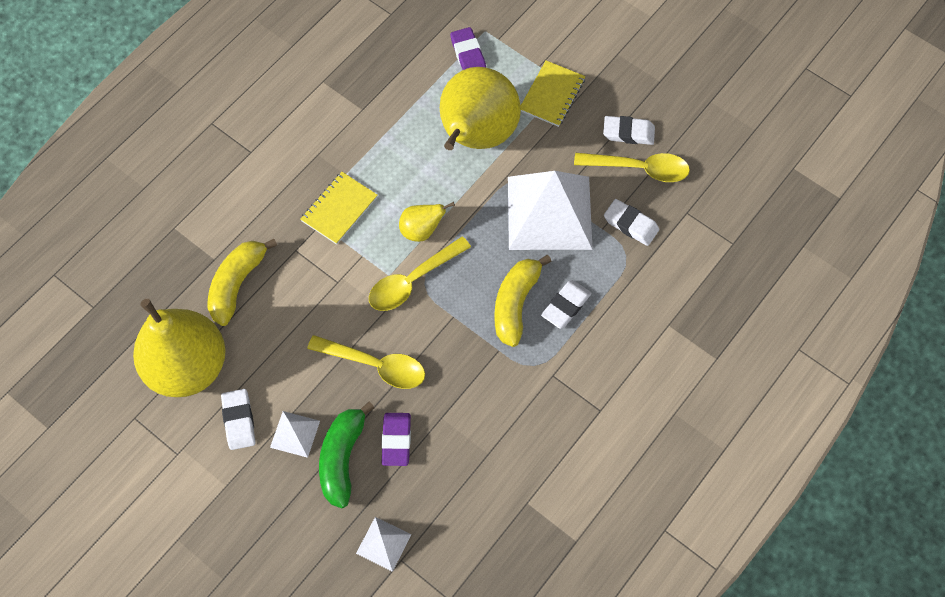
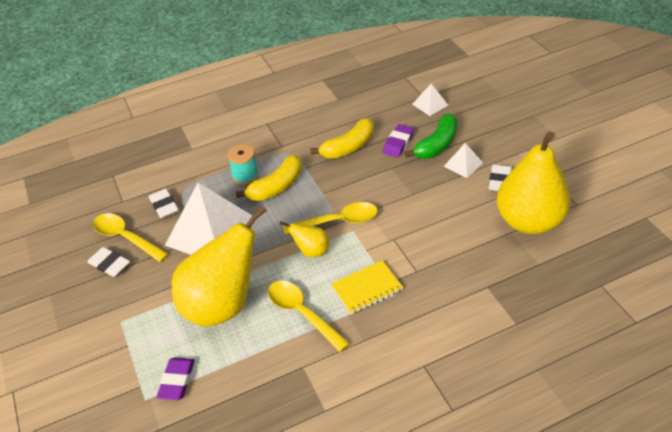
camera: 150 degrees left, 20 degrees down
(237, 284) = (473, 262): yellow banana -> yellow banana (349, 147)
(376, 365) = (391, 183): yellow spoon -> yellow spoon (302, 313)
(552, 95) = (138, 315): yellow notebook -> none
(566, 306) = (245, 176): white eraser -> turquoise spool

